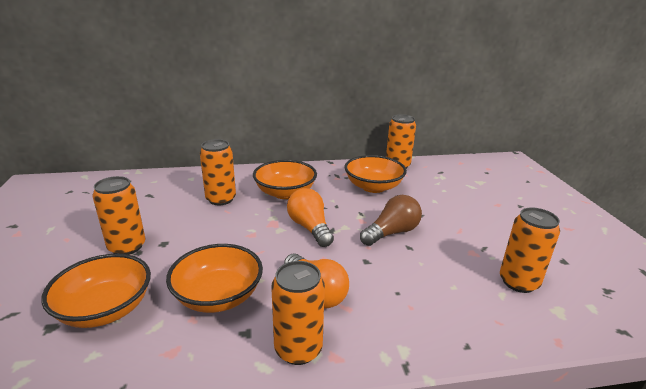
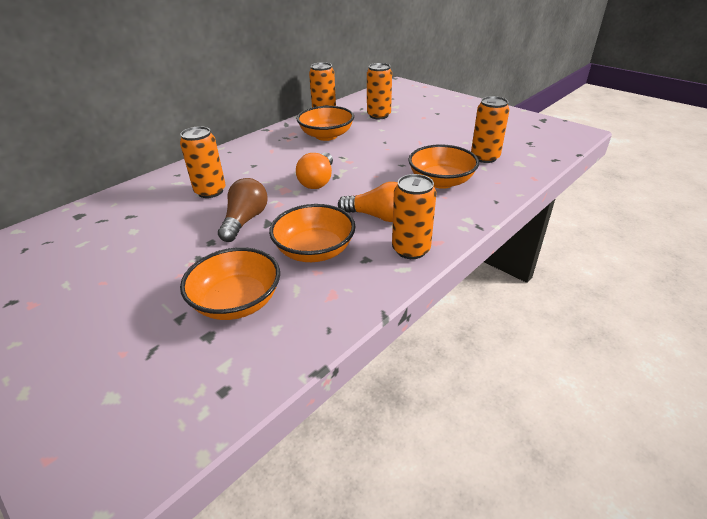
camera: 35 degrees left, 10 degrees up
(127, 247) = (180, 259): orange can -> orange can (378, 115)
(285, 193) = (261, 165): orange bowl -> orange bowl (441, 181)
(310, 228) = (318, 181): orange light bulb -> orange light bulb turned 105 degrees counterclockwise
(392, 232) = (379, 160): brown light bulb -> brown light bulb (245, 220)

